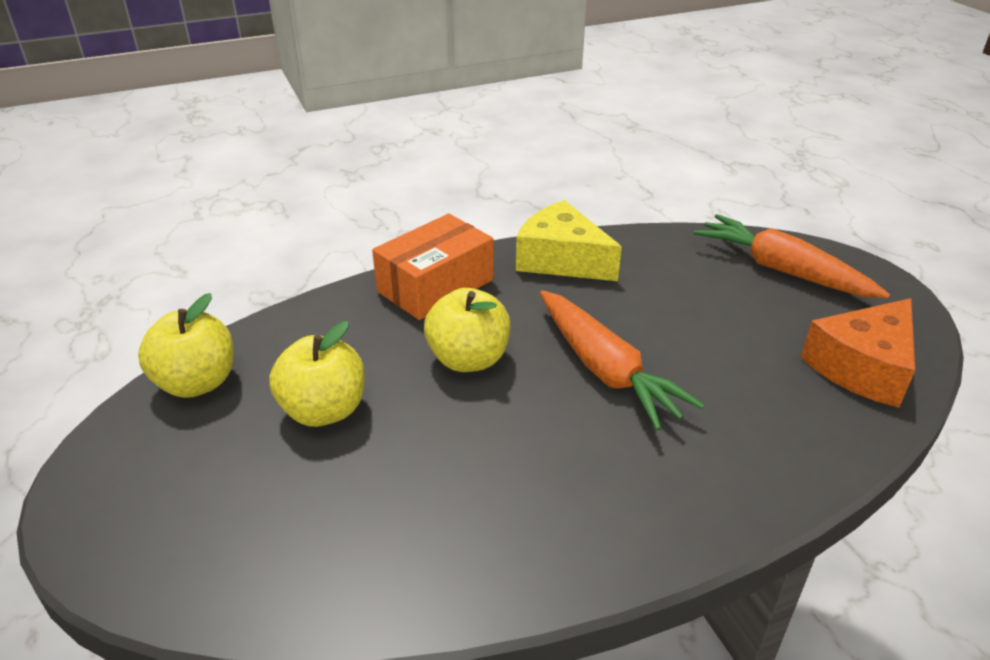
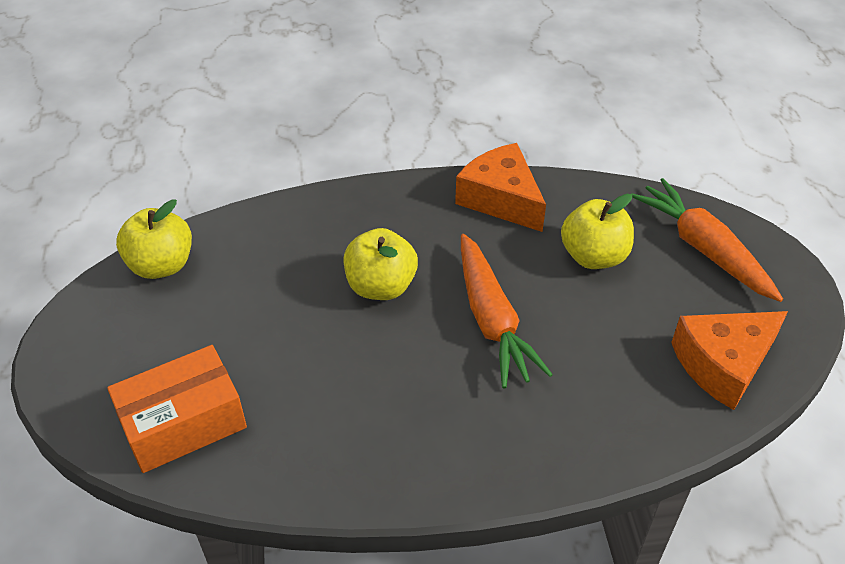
camera: 15 degrees right, 10 degrees up
(324, 410) = (251, 310): yellow apple -> yellow apple (593, 256)
(435, 286) = (379, 207): orange box -> orange box (183, 423)
(561, 259) = (501, 199): yellow cheese -> orange cheese

